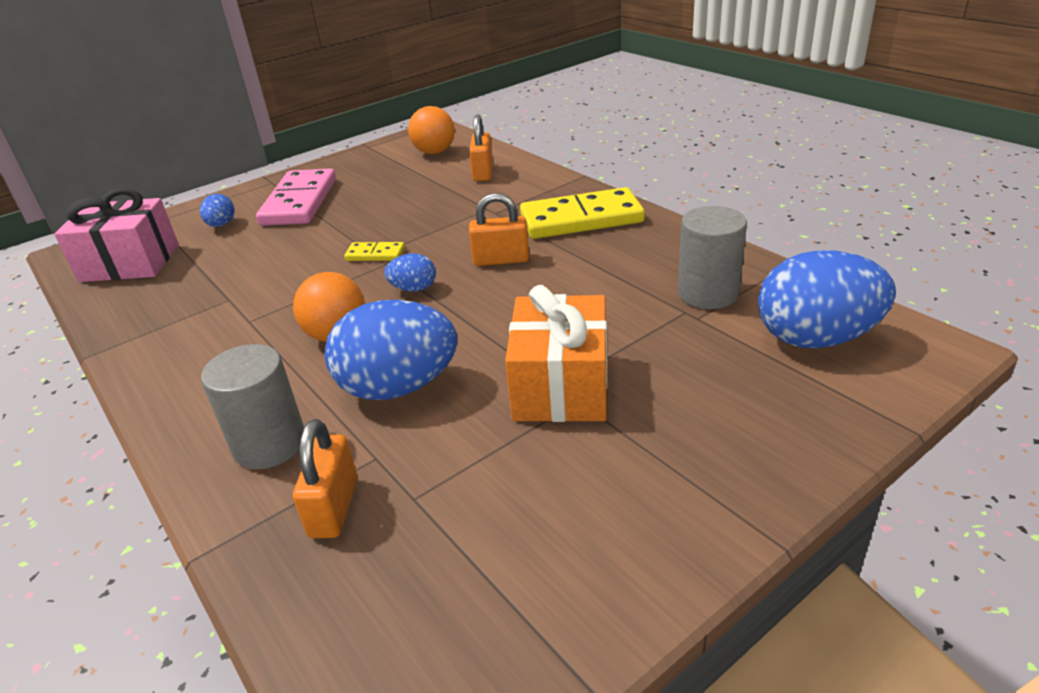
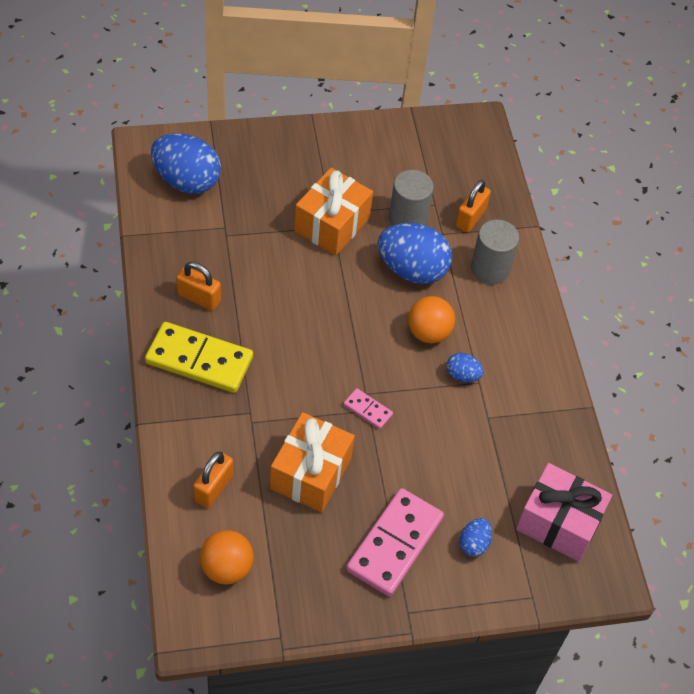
camera: 160 degrees left, 20 degrees up
(375, 254) = (368, 410): yellow domino -> pink domino
(404, 205) = (310, 473): none -> orange gift
(413, 289) = (362, 350): blue egg -> blue egg (462, 375)
(501, 260) = (288, 346): orange padlock -> orange padlock (199, 298)
(708, 293) = (200, 240): grey cylinder -> grey cylinder (407, 219)

